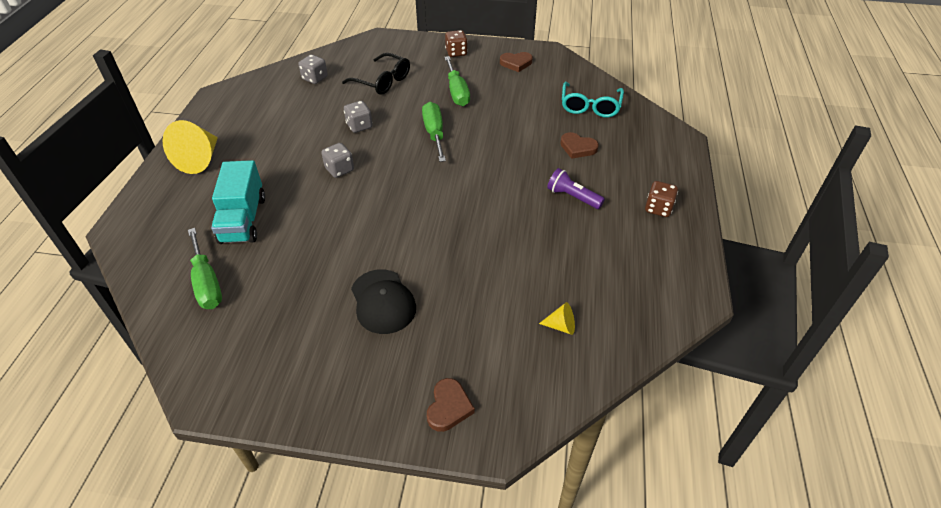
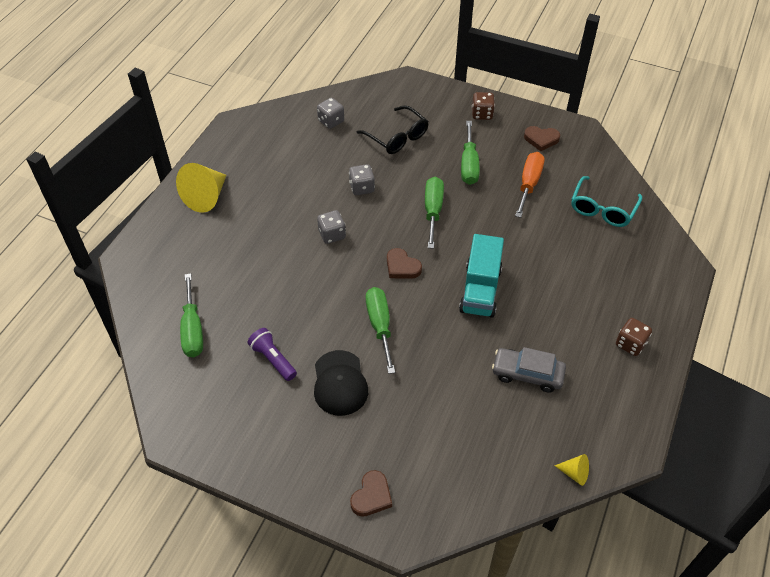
camera: 15 degrees right, 5 degrees up
(243, 219) = (234, 271): turquoise truck -> turquoise truck (480, 290)
(410, 240) = (380, 326): none -> green screwdriver
(517, 98) = (529, 184): none -> orange screwdriver
(561, 326) = (493, 445): yellow cone -> yellow cone (574, 473)
(572, 197) = (548, 312): purple flashlight -> purple flashlight (273, 359)
(572, 253) = (527, 374): none -> grey car
(577, 148) = (572, 257): brown heart -> brown heart (402, 266)

